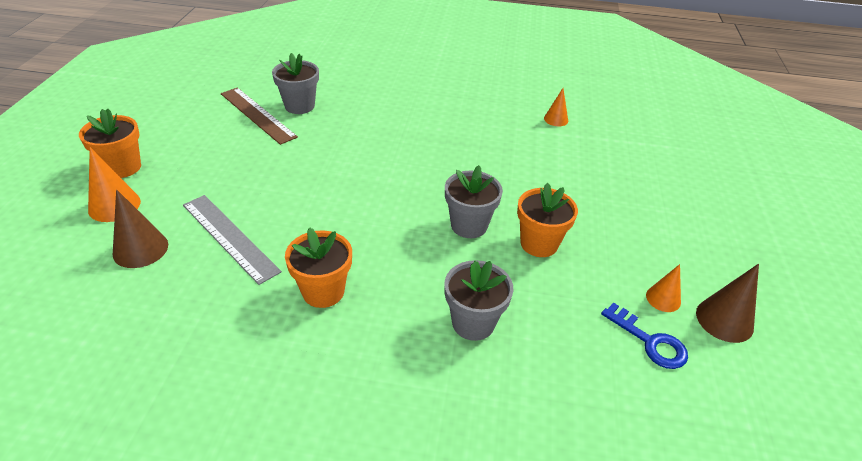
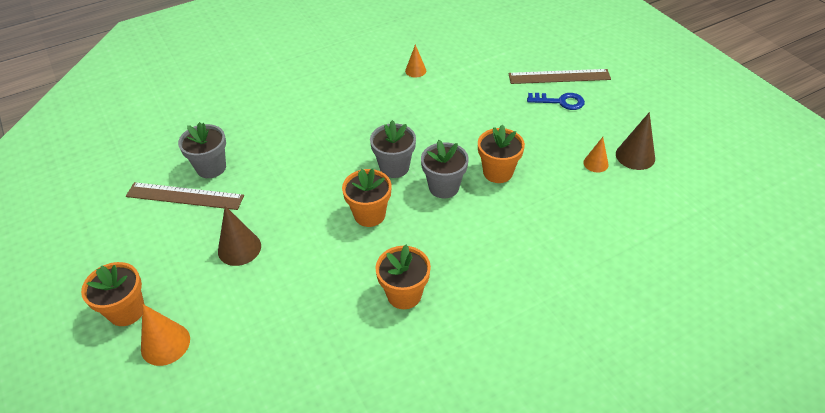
camera: 35 degrees left, 5 degrees up
(140, 249) = (235, 358): brown cone -> brown cone (239, 248)
(229, 237) = (292, 304): grey ruler -> none
(375, 208) = (369, 215): none -> orange flower pot
(473, 323) = (514, 250): grey flower pot -> grey flower pot (394, 167)
(649, 341) = (612, 194): blue key -> blue key (560, 102)
(710, 196) = (559, 76): none -> brown ruler

